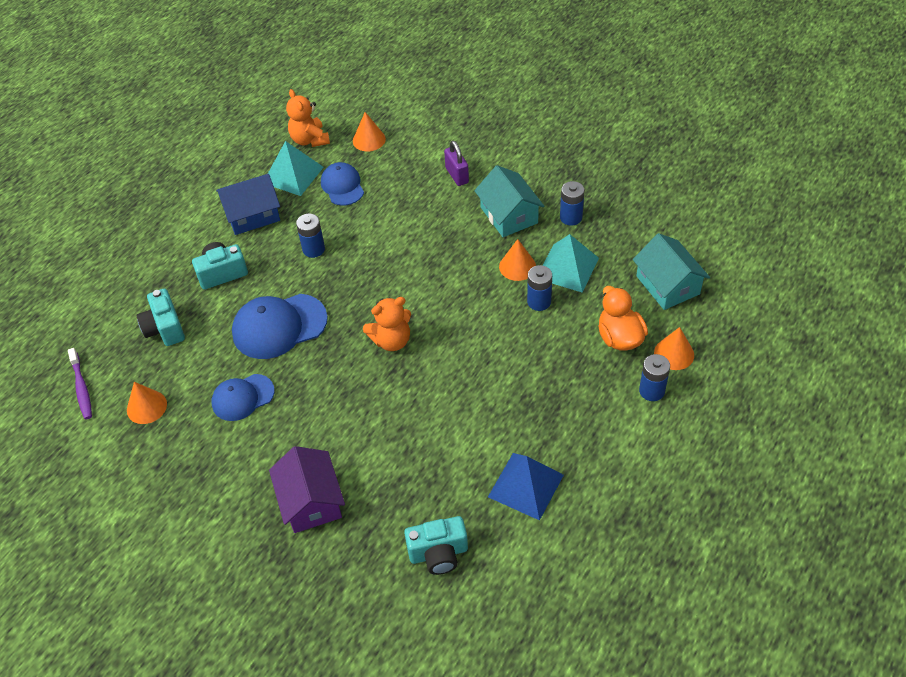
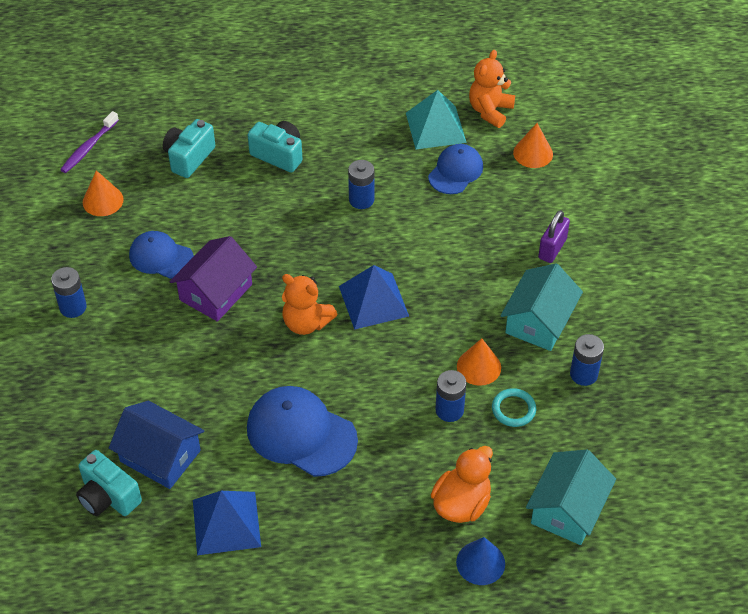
camera: 50 degrees right, 0 degrees up
(252, 215) = (362, 131): blue house -> blue house (160, 456)
(279, 326) = (255, 232): blue cap -> blue cap (301, 433)
(311, 501) = (94, 372): purple house -> purple house (216, 292)
(409, 292) = (373, 301): none -> blue pyramid
(567, 268) = (513, 409): turquoise pyramid -> turquoise ring
(651, 391) = (417, 568): blue battery -> blue battery (73, 307)
(674, 353) = (480, 563): orange cone -> blue cone

